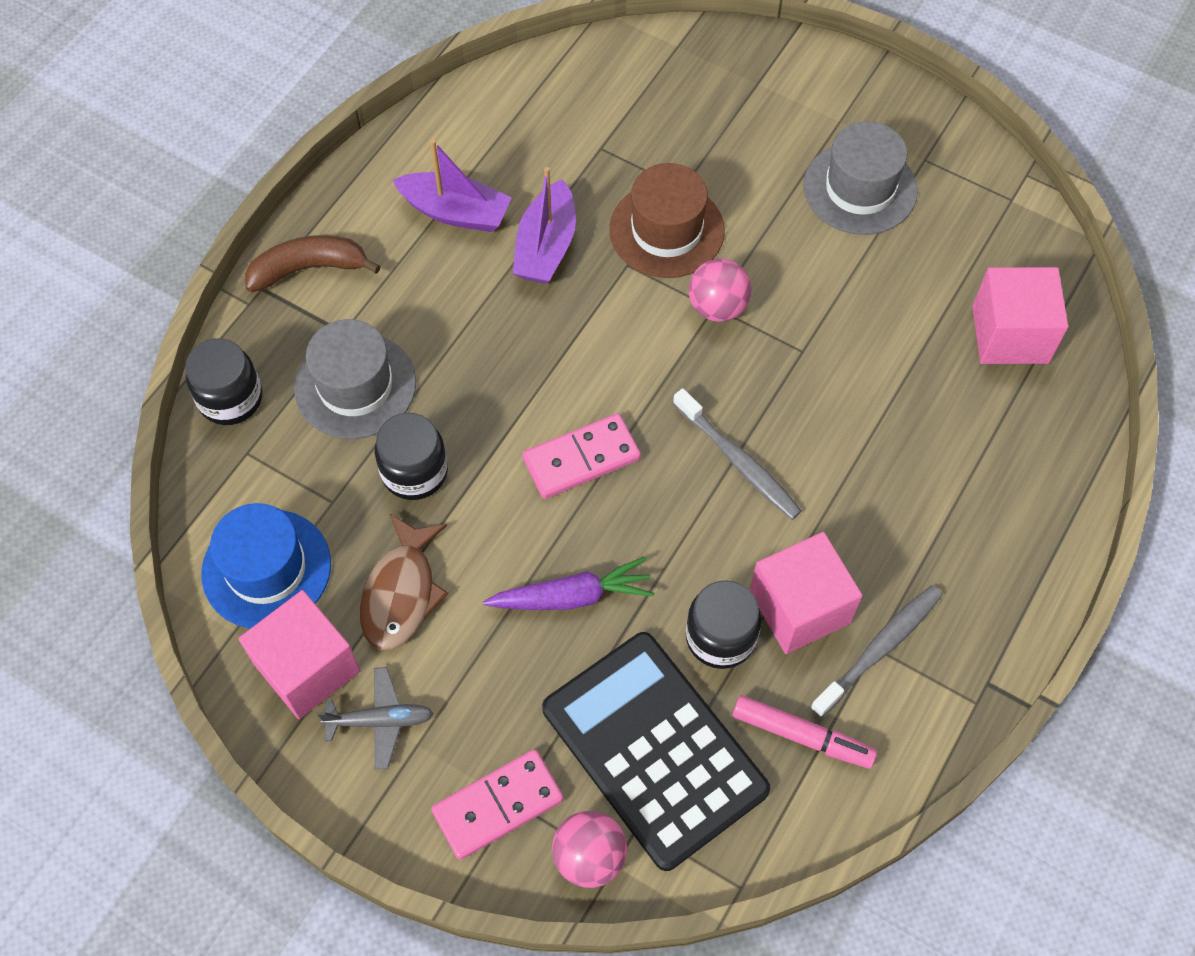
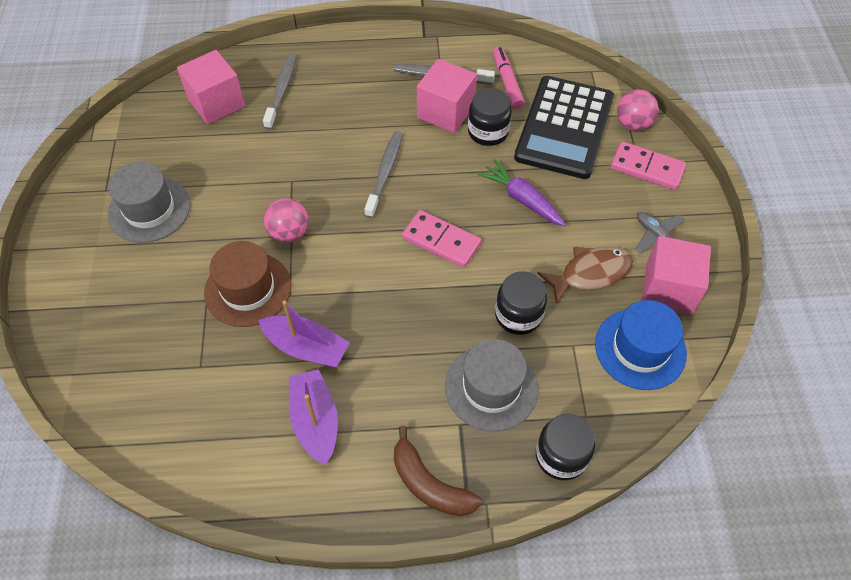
camera: 125 degrees left, 5 degrees down
(546, 246) = (306, 348): purple boat -> purple boat turned 45 degrees clockwise
(985, 423) = (282, 90): none -> grey toothbrush

